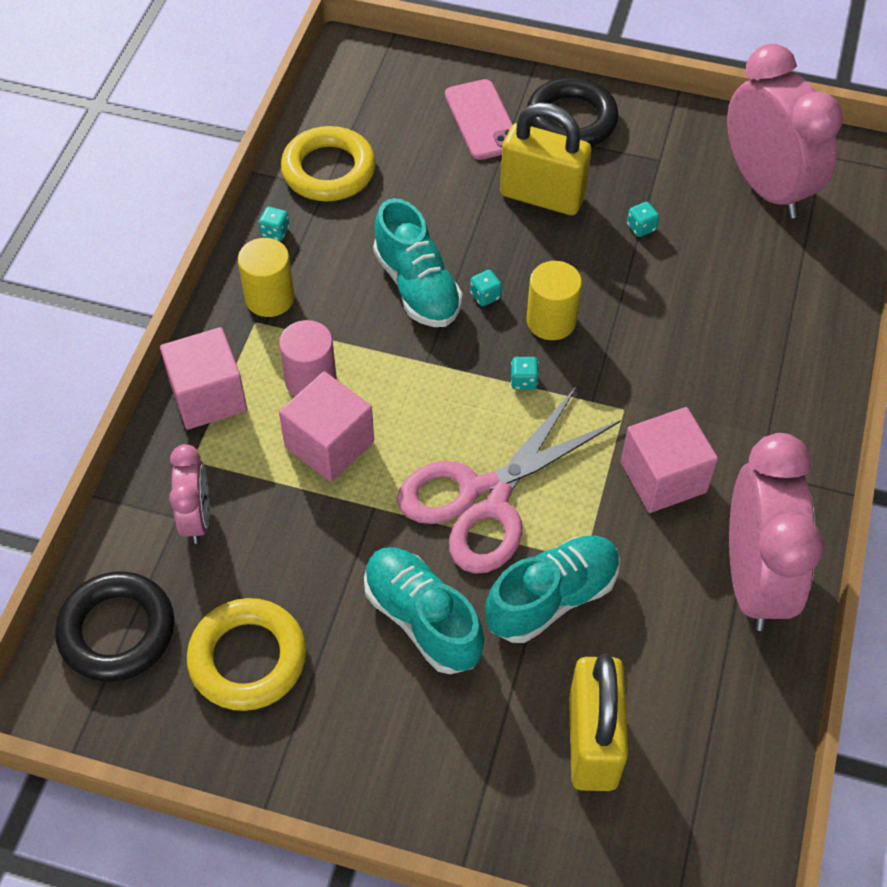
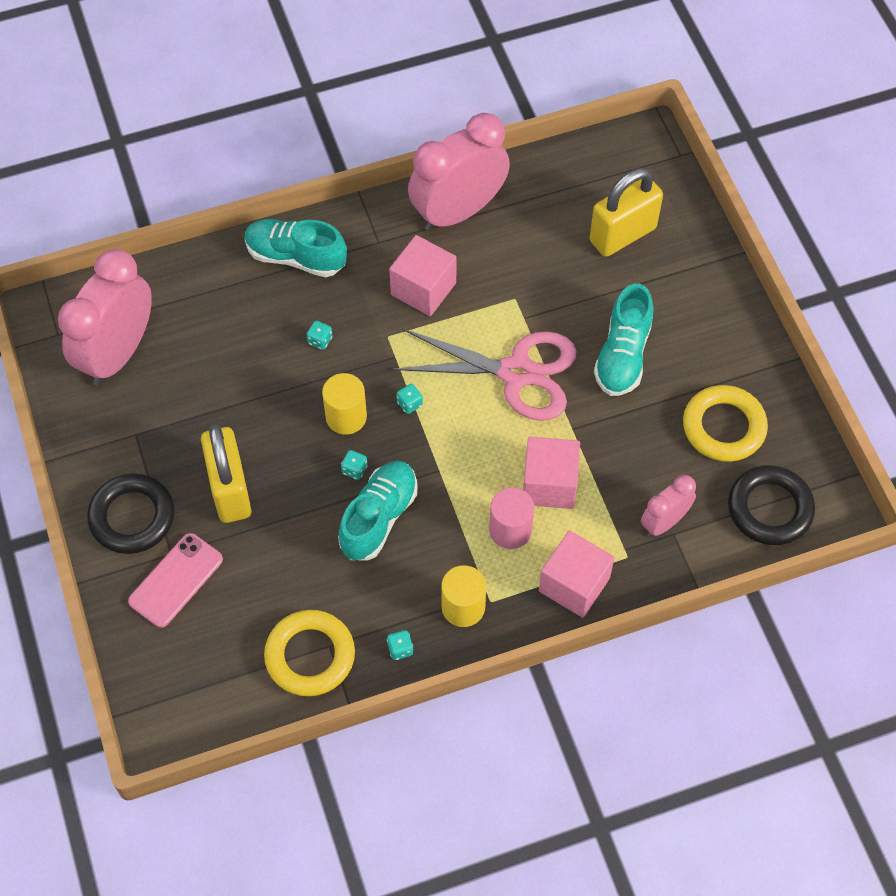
camera: 125 degrees left, 5 degrees up
(552, 598) = (554, 300): turquoise shoe -> turquoise shoe (296, 257)
(641, 227) = (216, 410): turquoise dice -> turquoise dice (320, 340)

